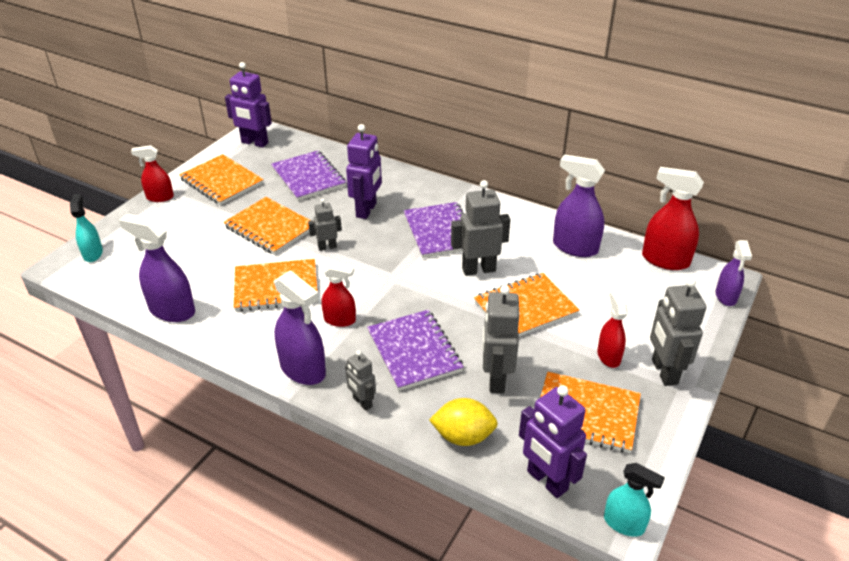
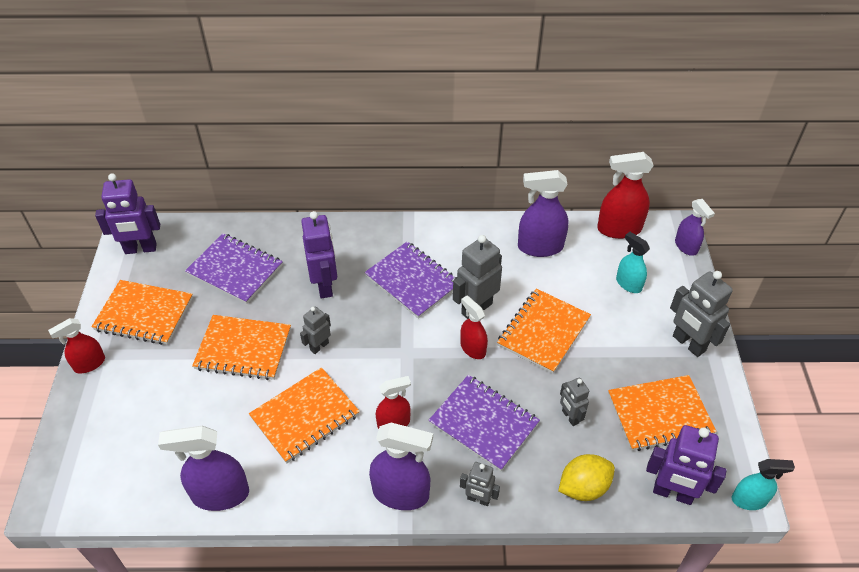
camera: 30 degrees left, 10 degrees up
(93, 254) = (72, 469): turquoise spray bottle -> turquoise spray bottle (628, 284)
(496, 379) = (570, 417): grey robot -> grey robot, size x0.58
(608, 356) = (639, 349): red spray bottle -> red spray bottle (473, 348)

